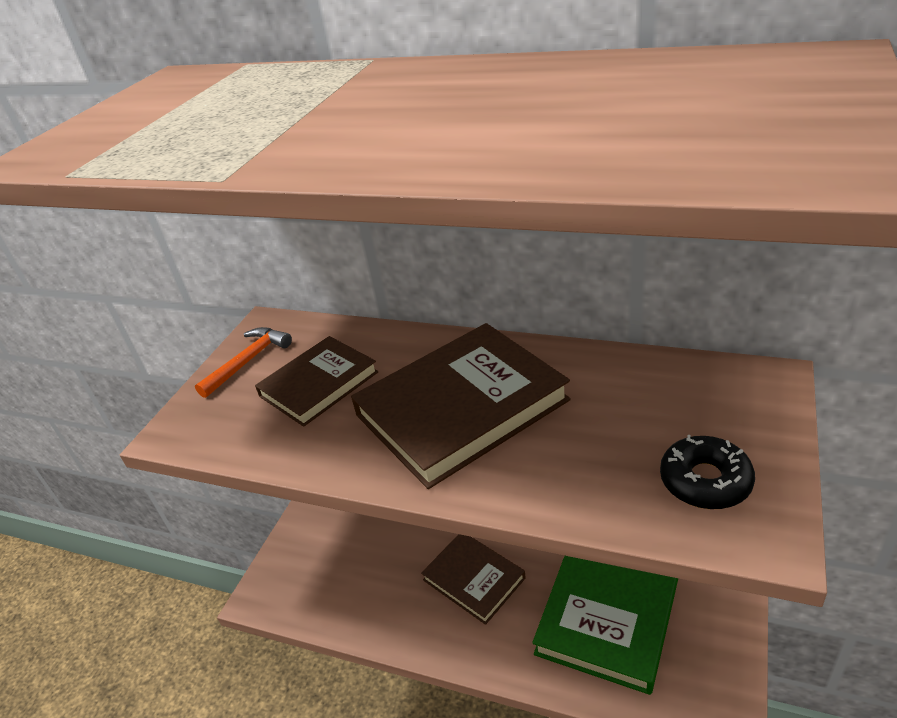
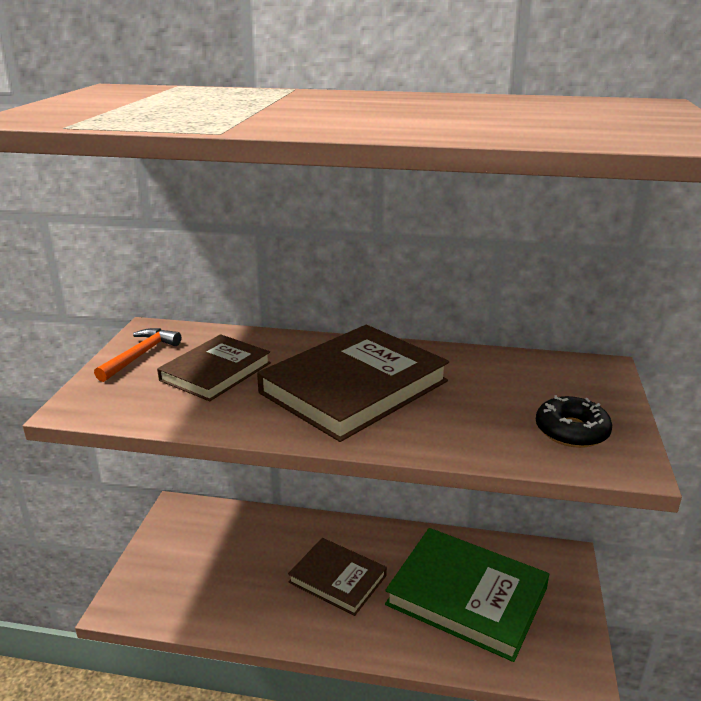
camera: 15 degrees left, 10 degrees down
(609, 609) = (467, 596): green book -> green book turned 75 degrees counterclockwise

